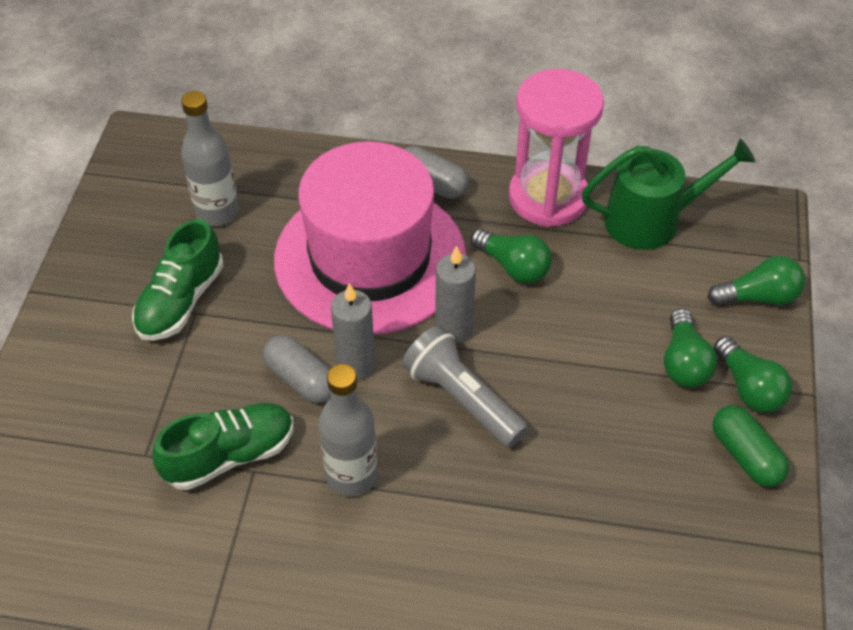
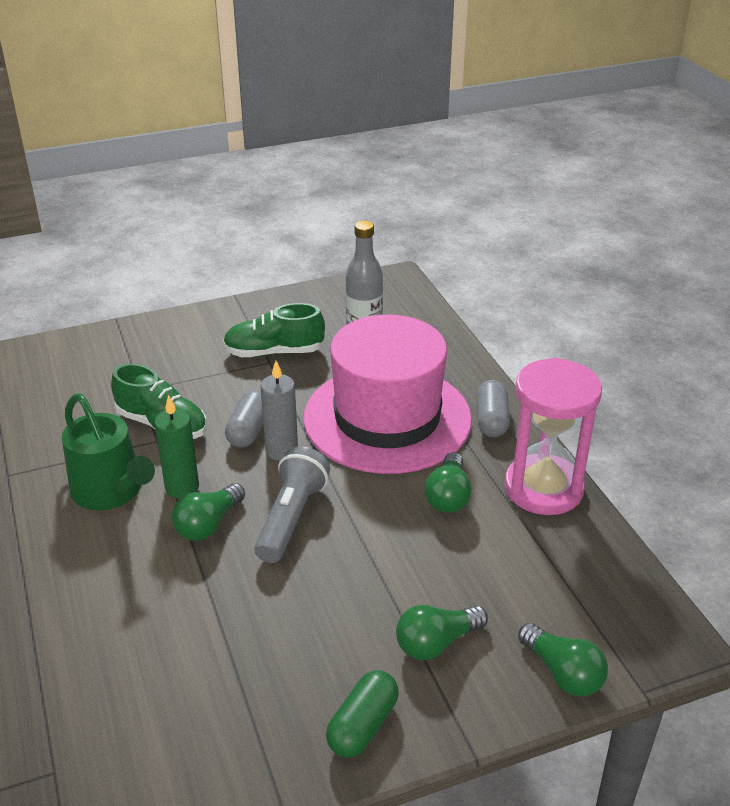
camera: 60 degrees right, 15 degrees down
(351, 475) = (182, 487): grey bottle -> green candle
(454, 329) = (356, 487): grey candle -> none
(651, 220) = (584, 563): green watering can -> green watering can (111, 491)
(748, 388) = (444, 702): green light bulb -> green light bulb (208, 524)

